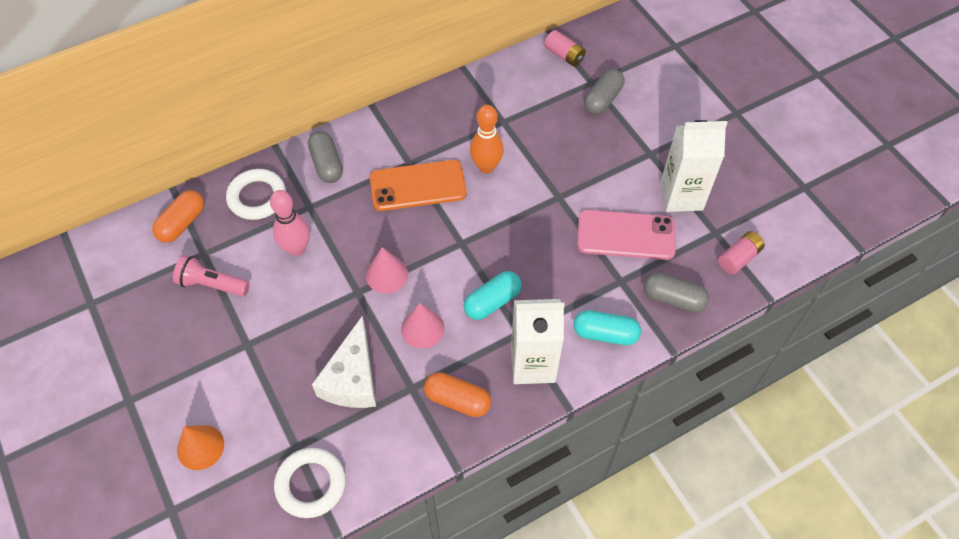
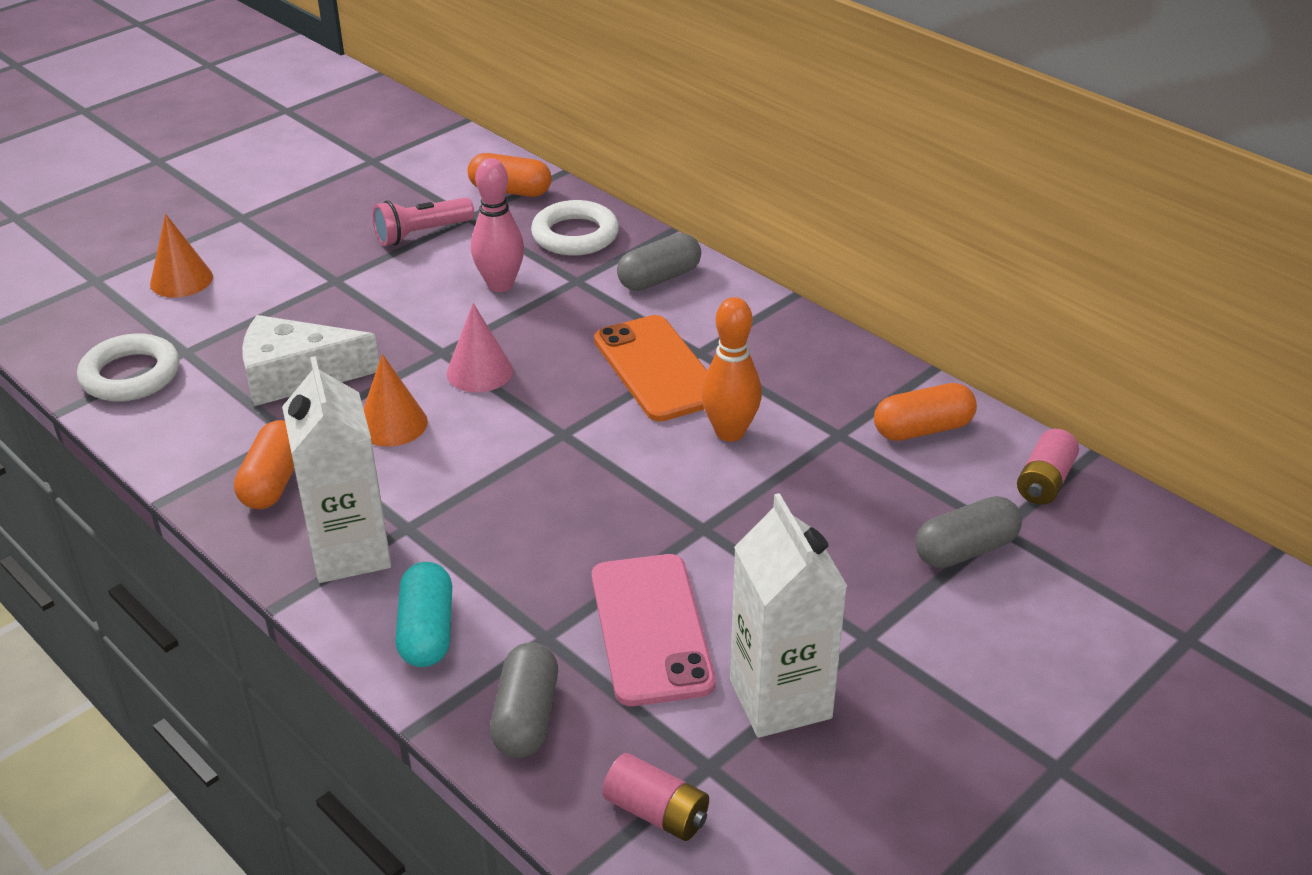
camera: 75 degrees right, 20 degrees down
(212, 284) = (422, 234): pink flashlight -> pink flashlight turned 120 degrees counterclockwise
(422, 328) = (392, 424): pink cone -> orange cone
(492, 301) = (459, 486): turquoise capsule -> none
(511, 87) = (923, 429): none -> orange capsule
(603, 100) = (965, 550): grey capsule -> grey capsule turned 45 degrees counterclockwise

